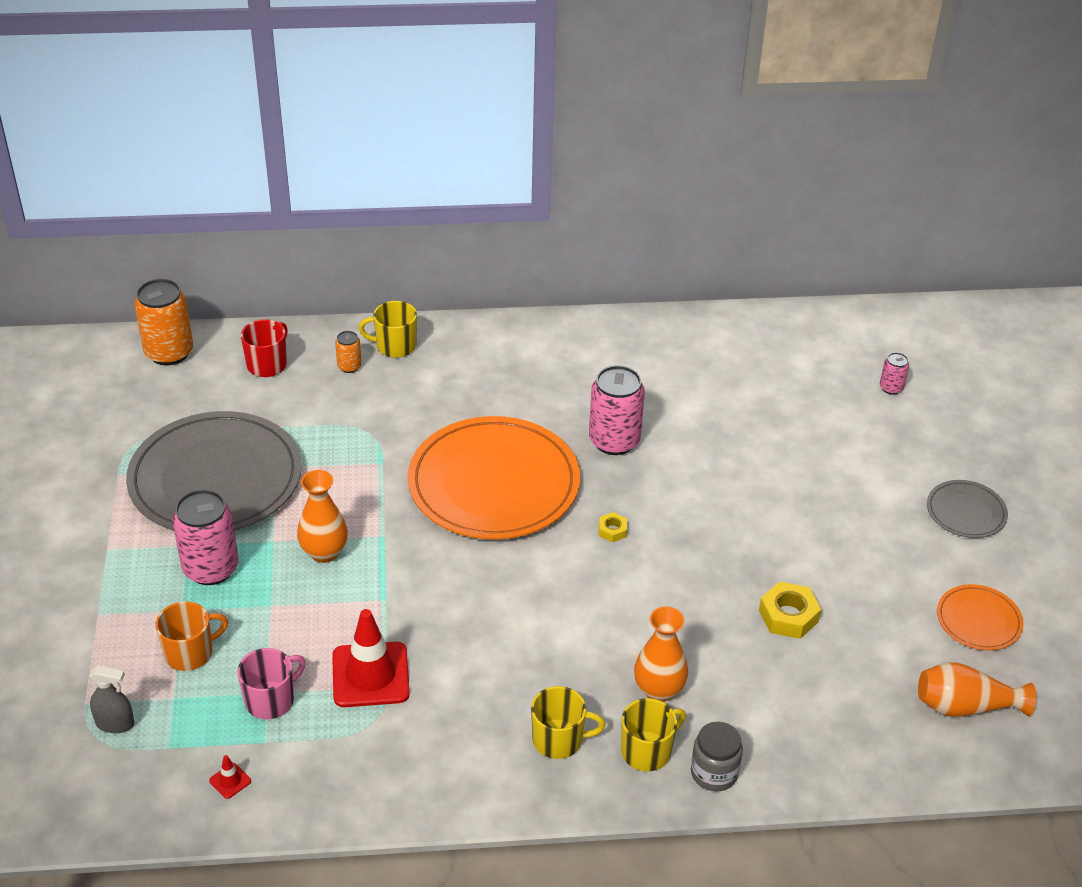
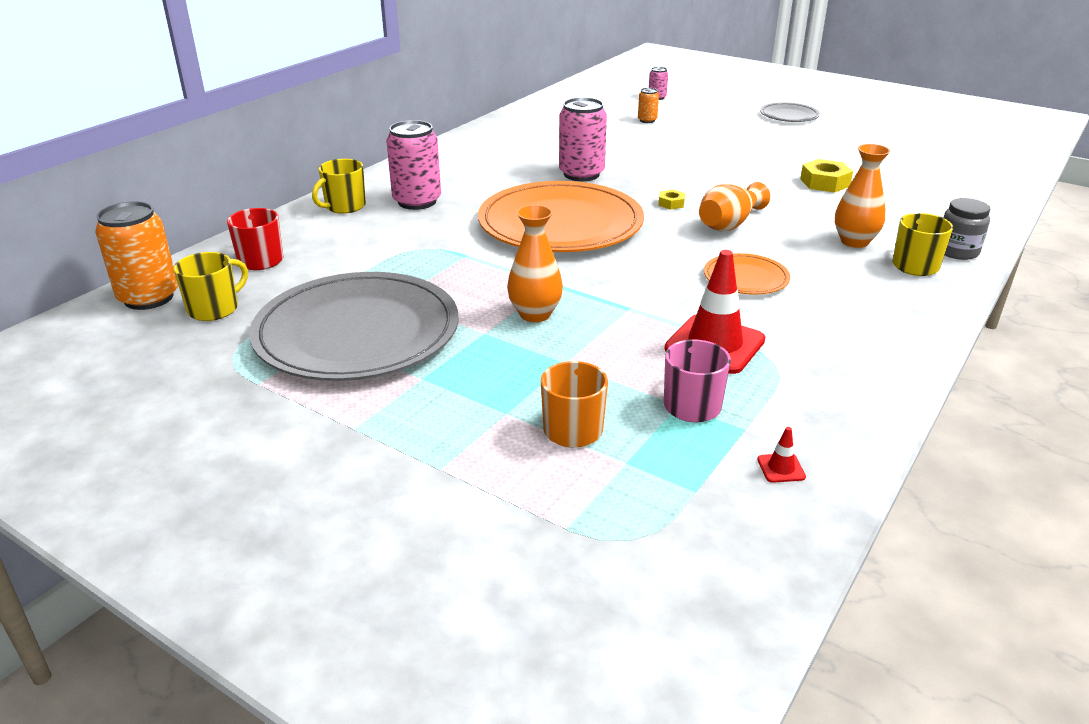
camera: 50 degrees left, 10 degrees down
(115, 723) = (622, 516): grey spray bottle -> none
(211, 568) = (472, 376): pink can -> pink can (417, 201)
(349, 366) = (332, 230): orange can -> orange can (647, 120)
(559, 740) = (873, 292): yellow mug -> yellow mug (214, 309)
(965, 706) = (957, 166): orange vase -> orange vase (729, 224)
(978, 620) = (885, 141): orange plate -> orange plate (745, 278)

